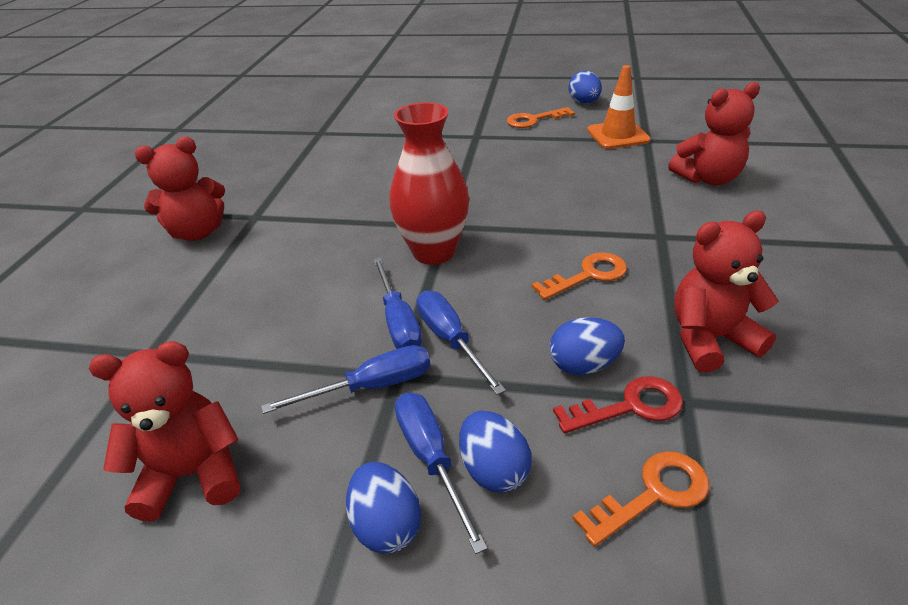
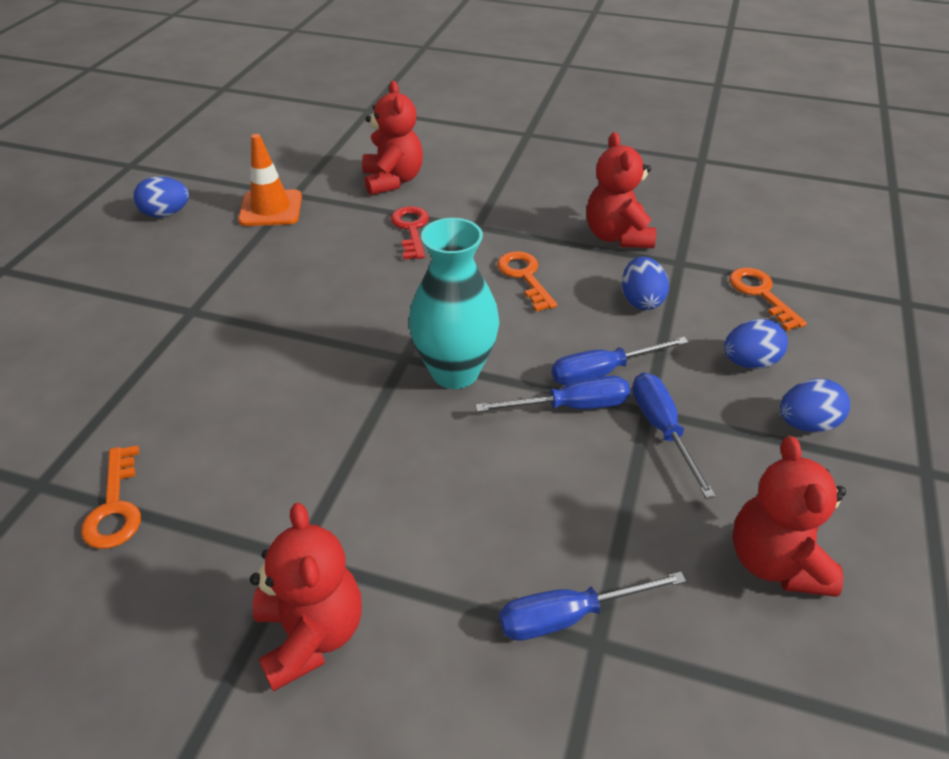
camera: 85 degrees left, 5 degrees up
(431, 459) = (742, 395): blue screwdriver -> blue screwdriver (569, 616)
(434, 252) = (455, 372): red vase -> turquoise vase
(534, 120) = (183, 258): orange key -> orange key (115, 507)
(630, 406) = (685, 287): red key -> red key (411, 229)

